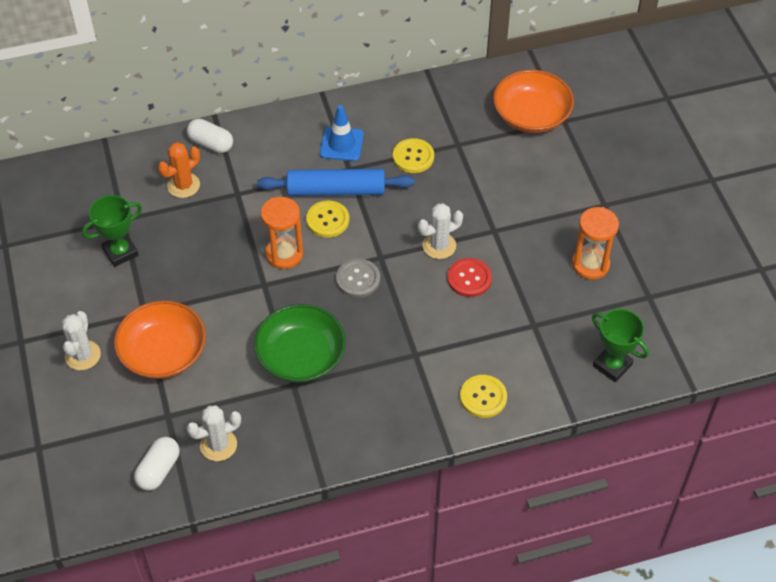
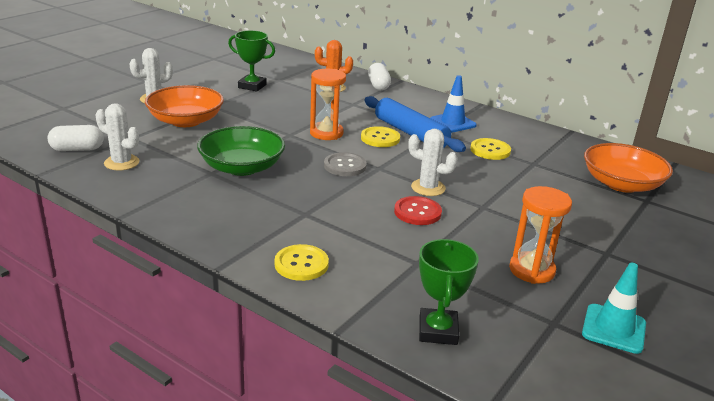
camera: 50 degrees right, 25 degrees down
(675, 270) = (613, 329): none -> turquoise traffic cone

